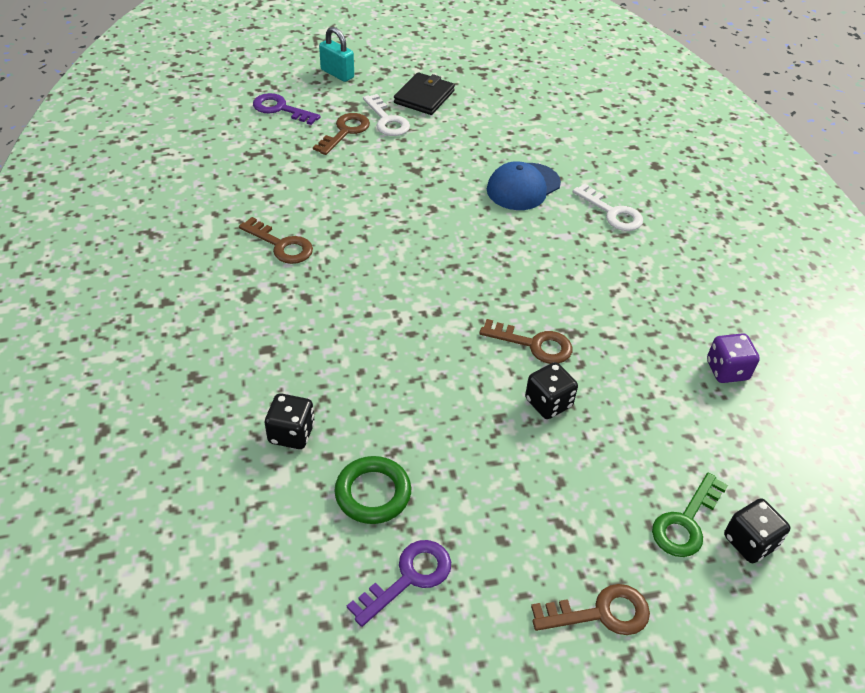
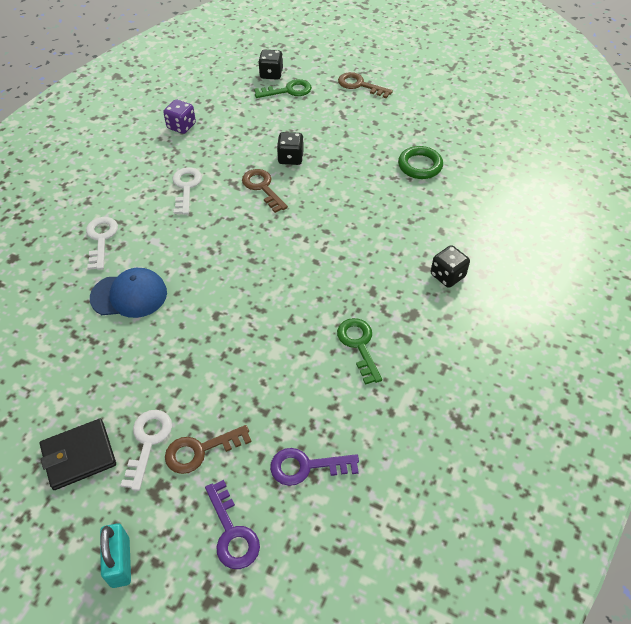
camera: 140 degrees left, 5 degrees up
(281, 245) = (359, 345): brown key -> green key
(291, 433) = (442, 212): black dice -> black dice (447, 276)
(408, 578) = (429, 130): purple key -> purple key (306, 466)
(611, 299) = (186, 187): none -> white key

